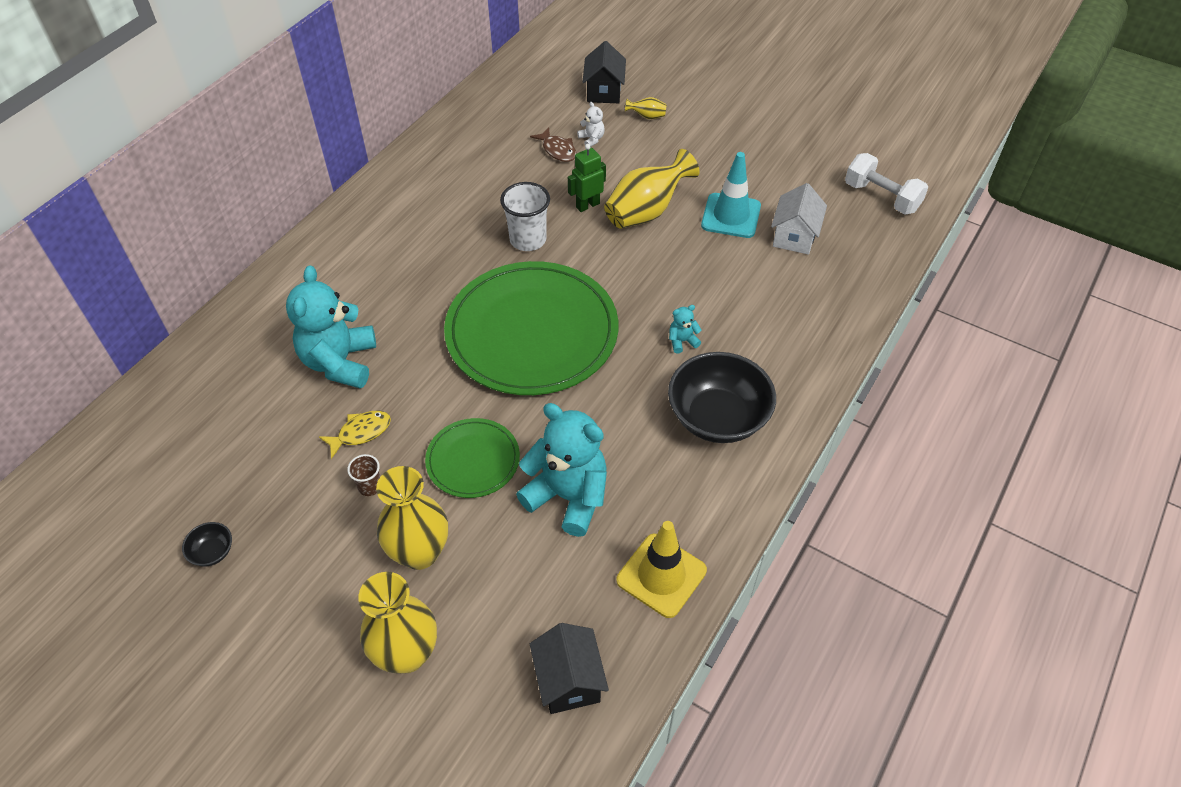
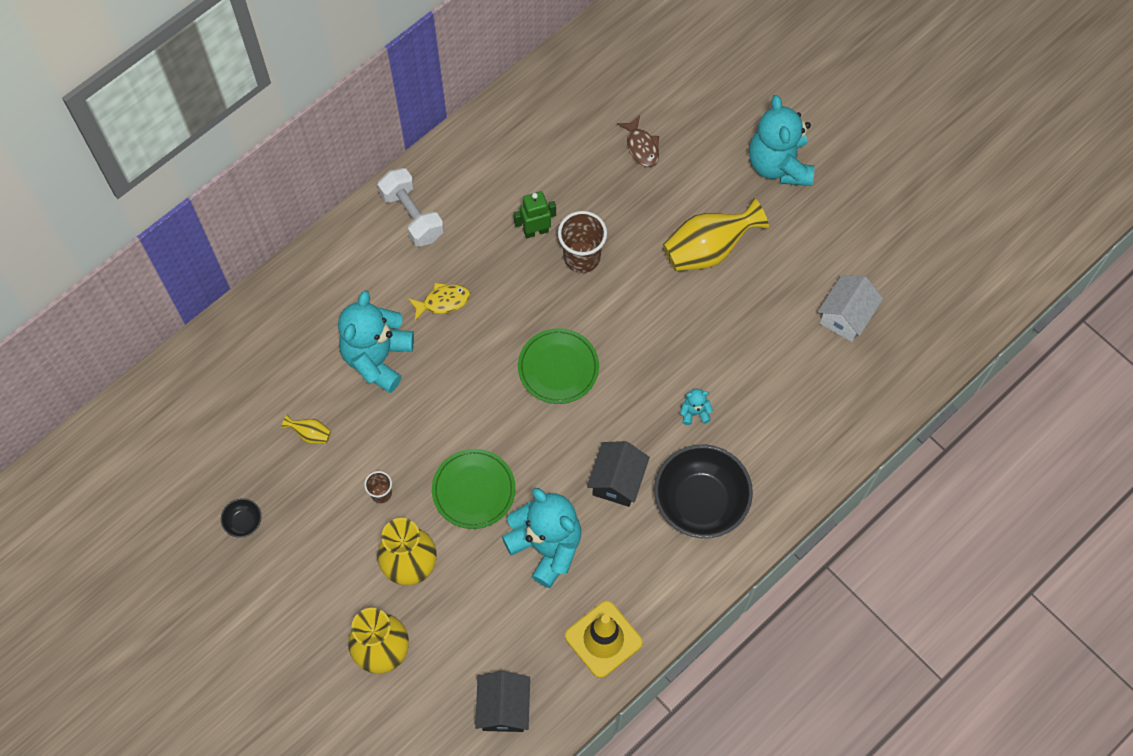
camera: 15 degrees right, 15 degrees up
(361, 433) = (383, 437): yellow fish -> yellow fish (443, 302)
(528, 240) = (582, 257): white cup -> brown cup
(532, 332) = (558, 367): green plate -> green plate, size x0.49
(587, 205) = (652, 227): green robot -> green robot (536, 231)
(591, 139) = (680, 140): white teddy bear -> none
(604, 91) = (712, 74): black house -> black house (617, 481)
(647, 116) = (748, 121): yellow vase -> yellow vase (310, 434)
(686, 141) = (779, 165): none -> turquoise teddy bear
(731, 216) = (791, 275): turquoise traffic cone -> none
(881, 197) = (954, 288): white dumbbell -> white dumbbell (412, 216)

